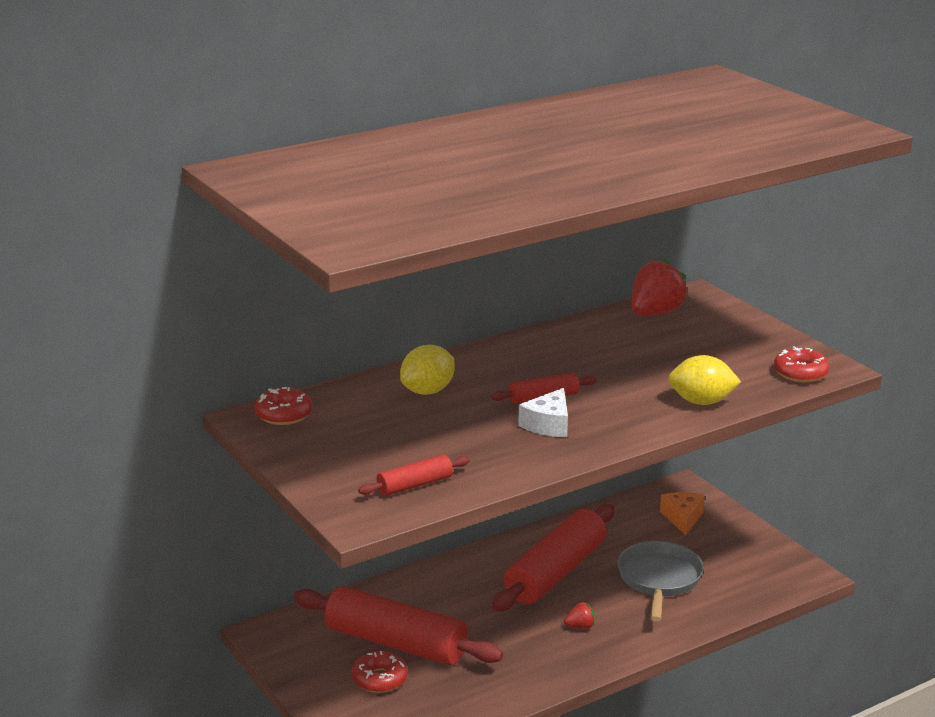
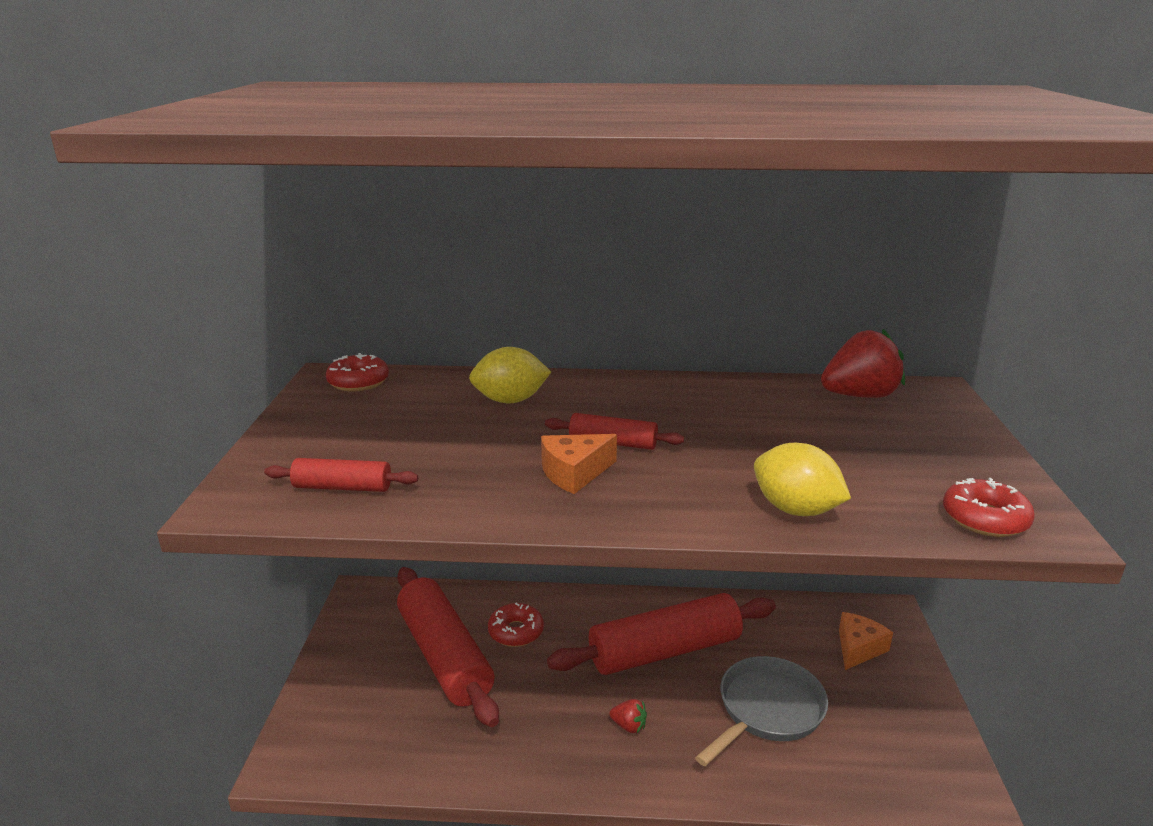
camera: 35 degrees right, 0 degrees up
(380, 679) = (389, 687): red donut -> red donut (516, 632)
(548, 425) = (574, 473): white cheese -> orange cheese

